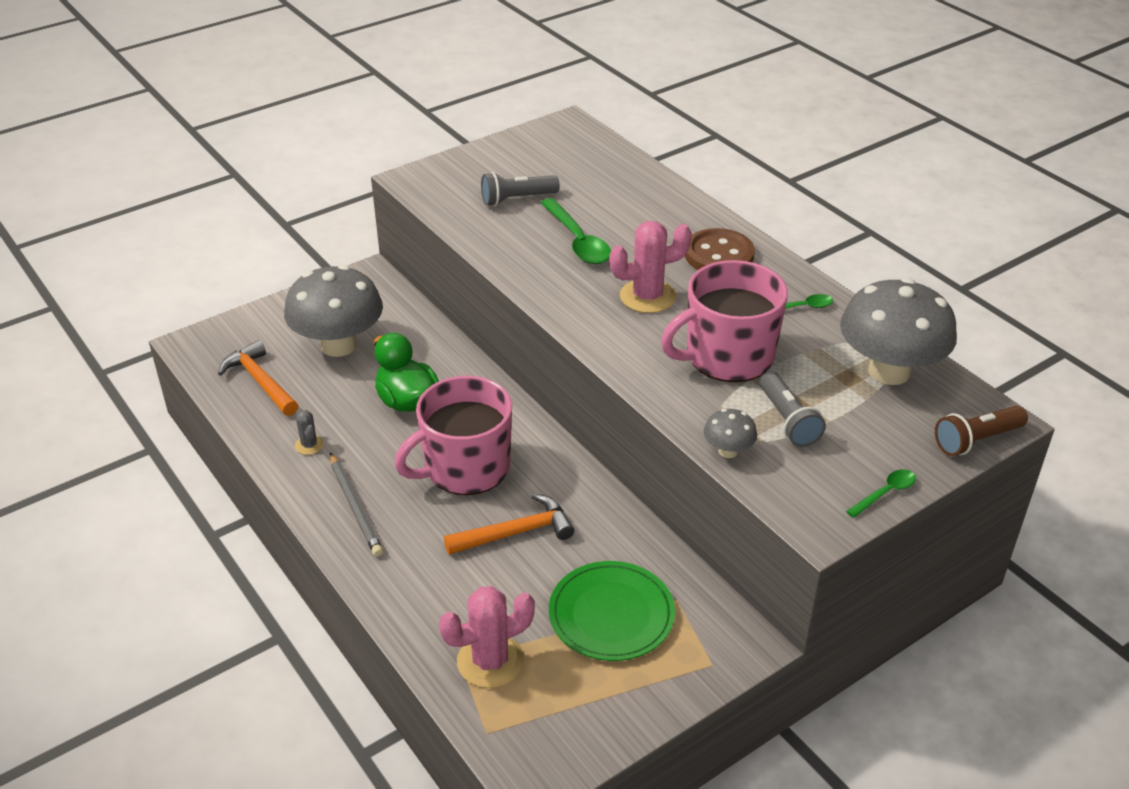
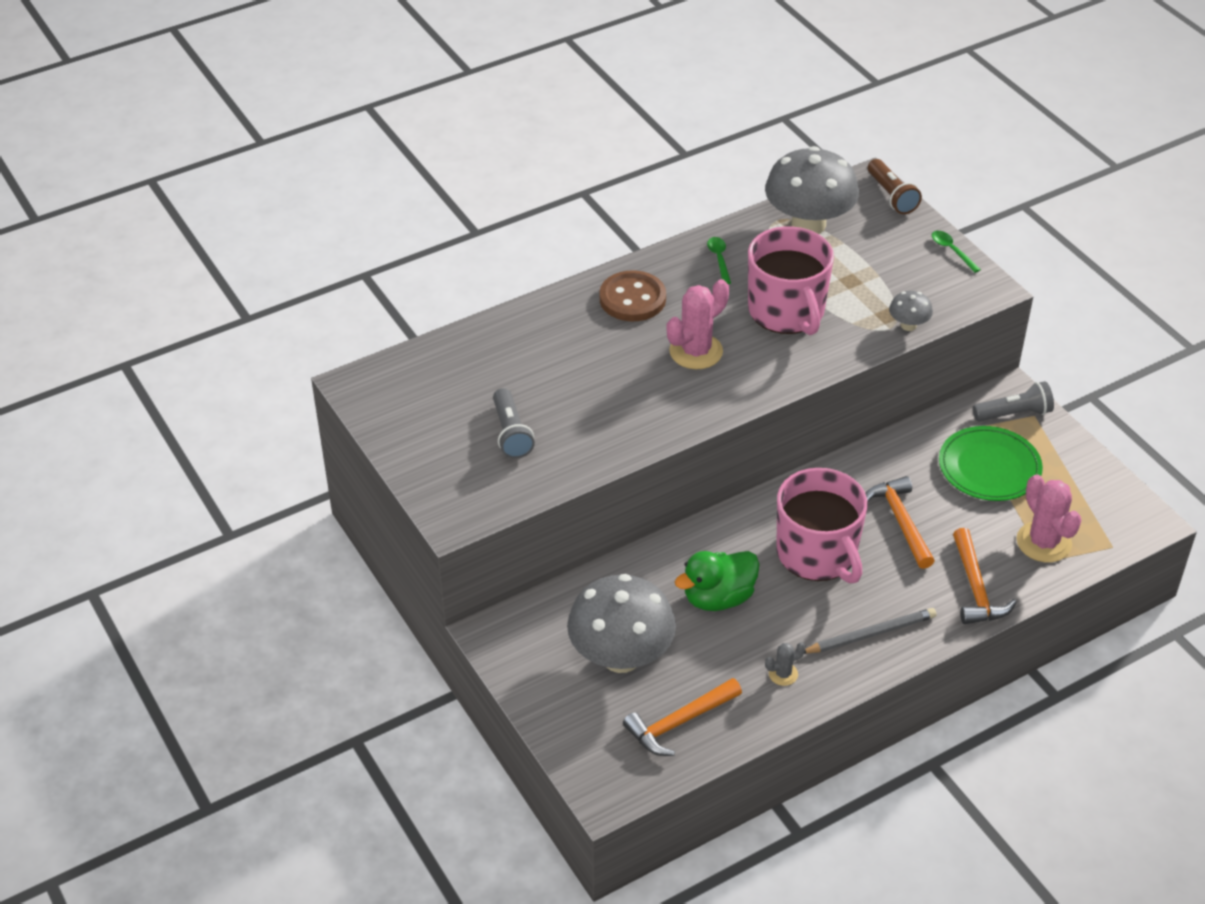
camera: 85 degrees left, 5 degrees up
(417, 594) = (976, 588): none -> orange hammer
(577, 241) = (597, 392): green spoon -> none
(647, 296) = (696, 351): pink cactus -> pink cactus turned 60 degrees clockwise
(788, 420) = (870, 288): grey flashlight -> grey flashlight (1014, 413)

